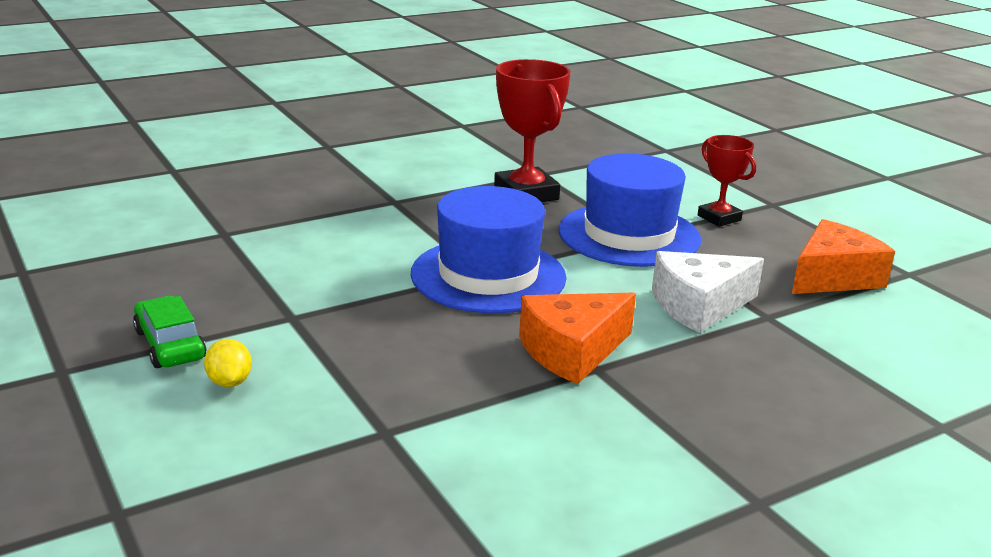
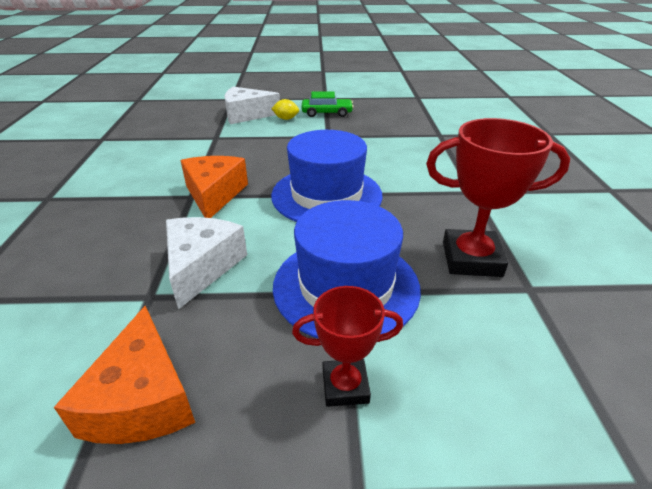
camera: 120 degrees right, 10 degrees up
(233, 440) = (246, 115): none -> white cheese

